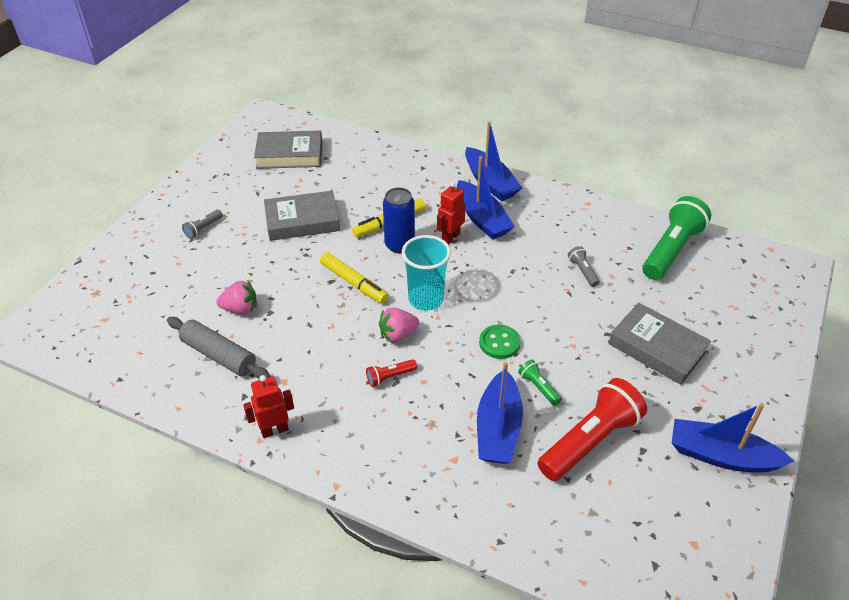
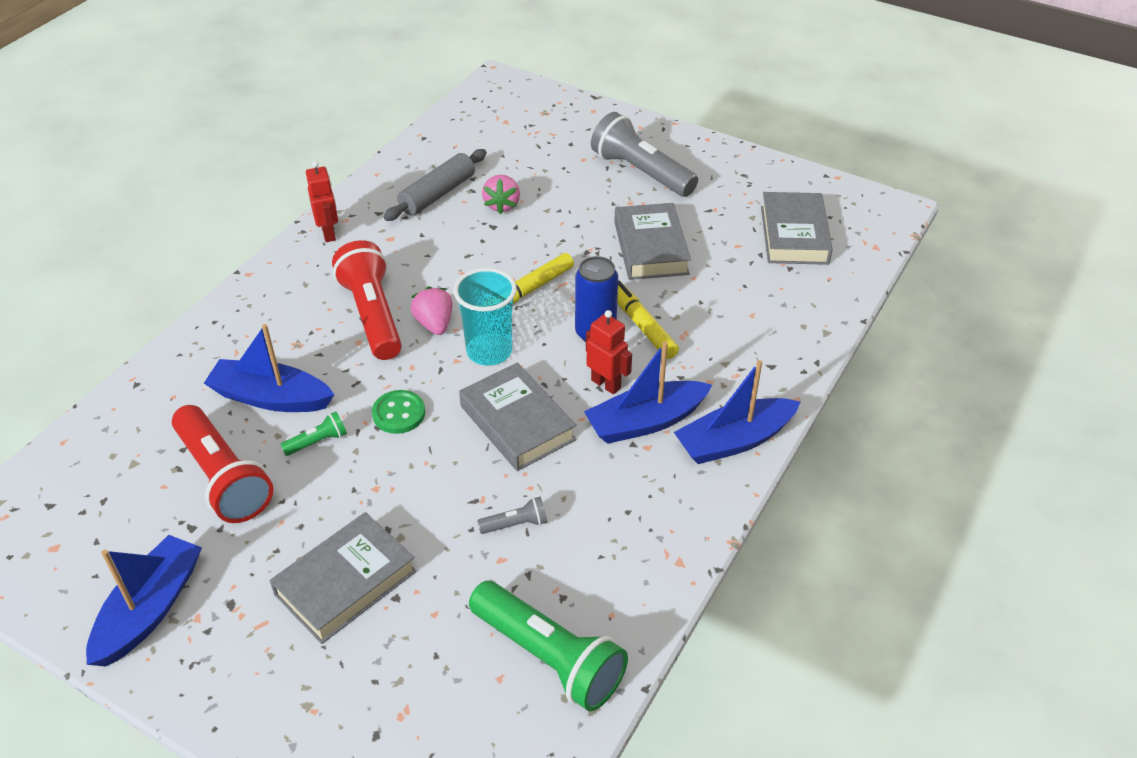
camera: 95 degrees right, 0 degrees up
(203, 229) = (640, 172): grey flashlight -> grey flashlight, size x2.26
(390, 377) = (372, 315): red flashlight -> red flashlight, size x2.26
(495, 278) = (517, 423): none -> grey book

